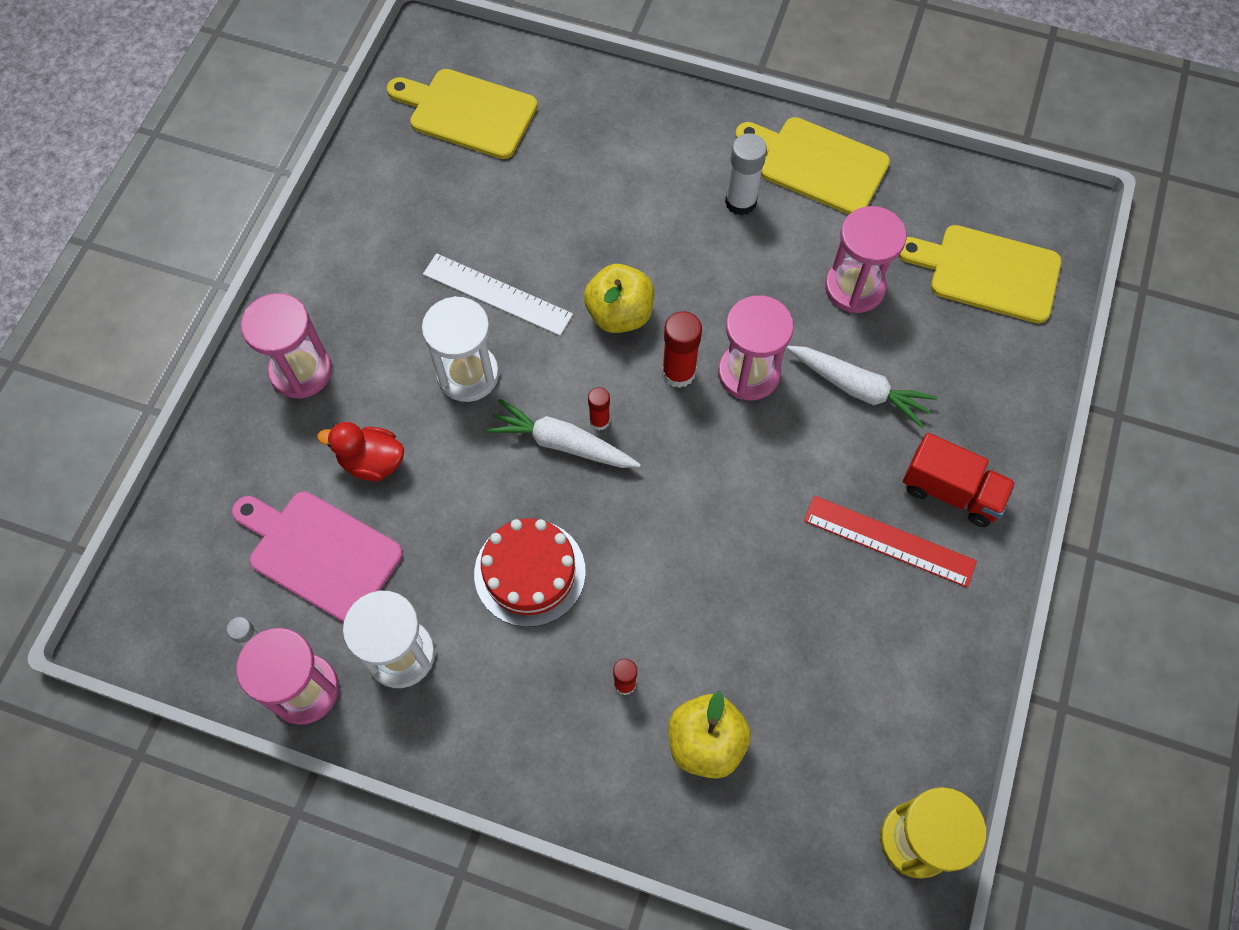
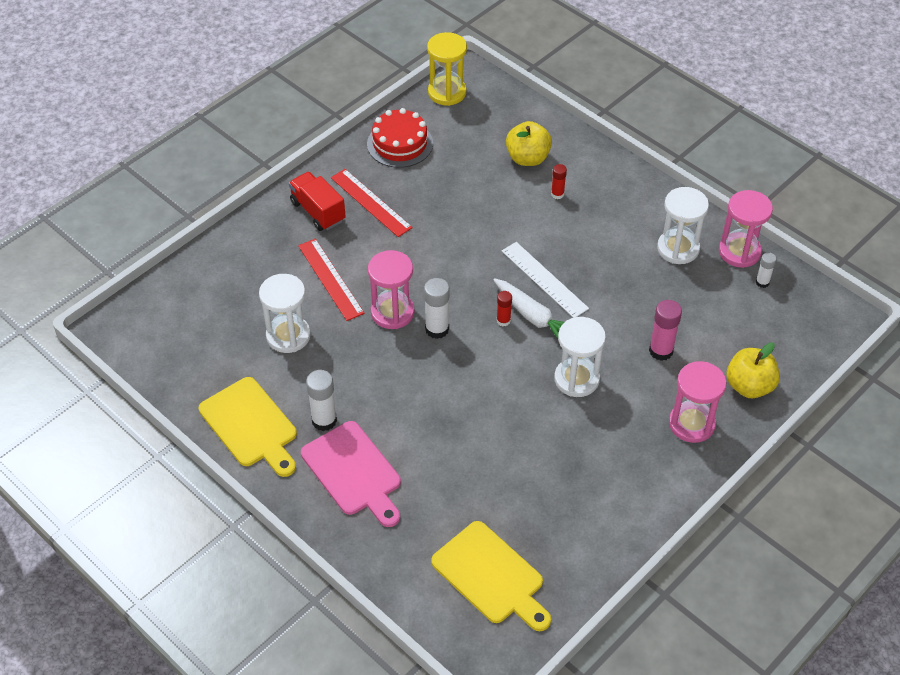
camera: 155 degrees left, 15 degrees down
(320, 553) = (710, 313): pink cutting board -> pink cutting board (354, 472)
(372, 462) = (661, 351): red duck -> pink glue stick
(497, 294) = (533, 423): white ruler -> white ruler (544, 279)
(530, 572) = (586, 260): red cake -> red cake (400, 143)
(619, 314) = (455, 378): yellow apple -> yellow apple (749, 386)
(678, 372) = (437, 329): red glue stick -> white glue stick
(854, 287) = (288, 336): pink hourglass -> white hourglass
(858, 389) = (330, 279): white carrot -> red ruler
(987, 272) = (196, 312): yellow cutting board -> none

